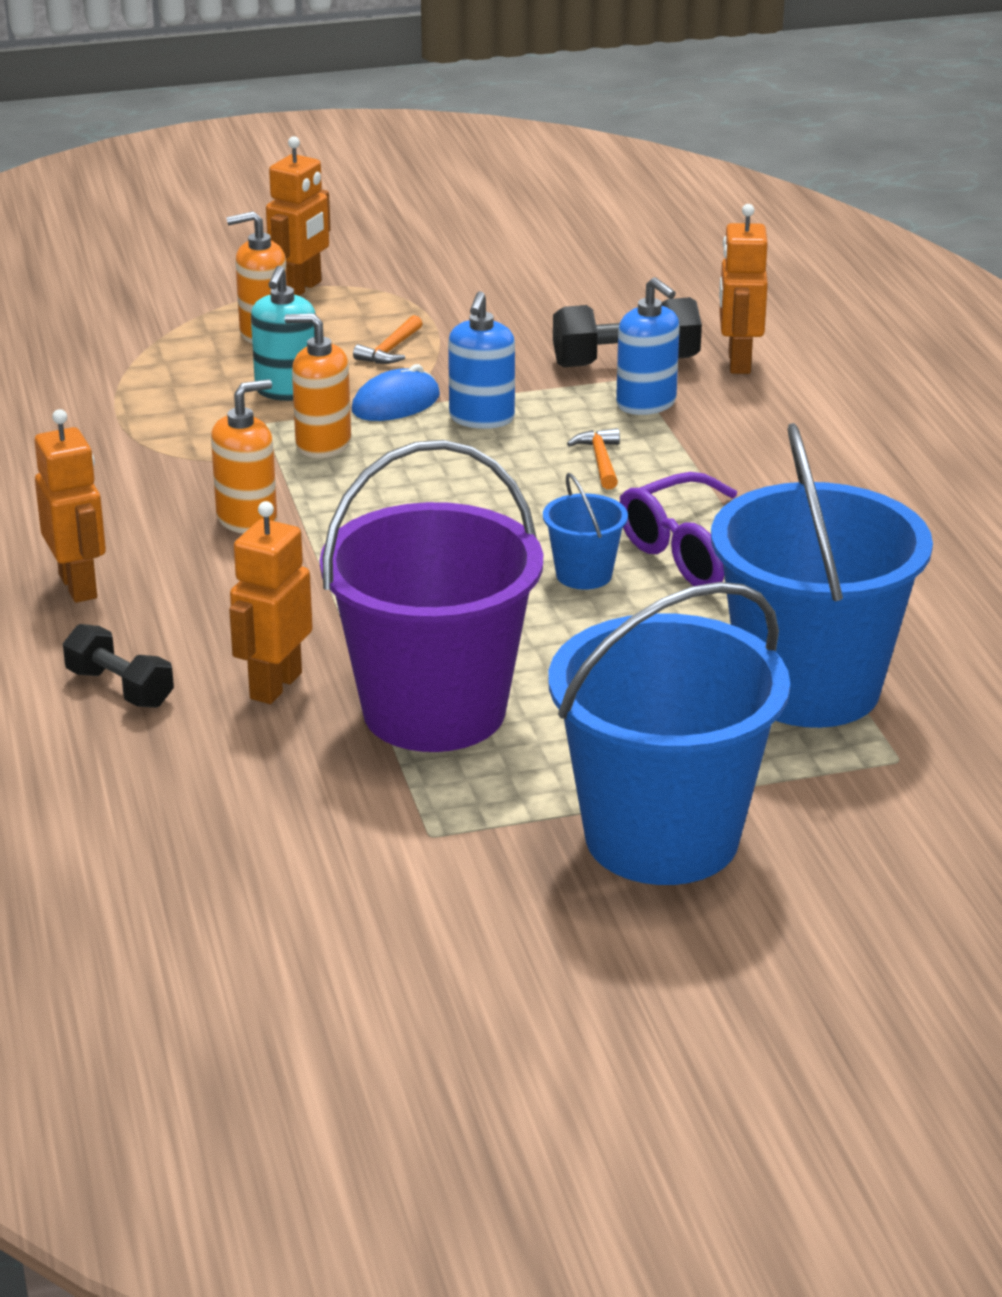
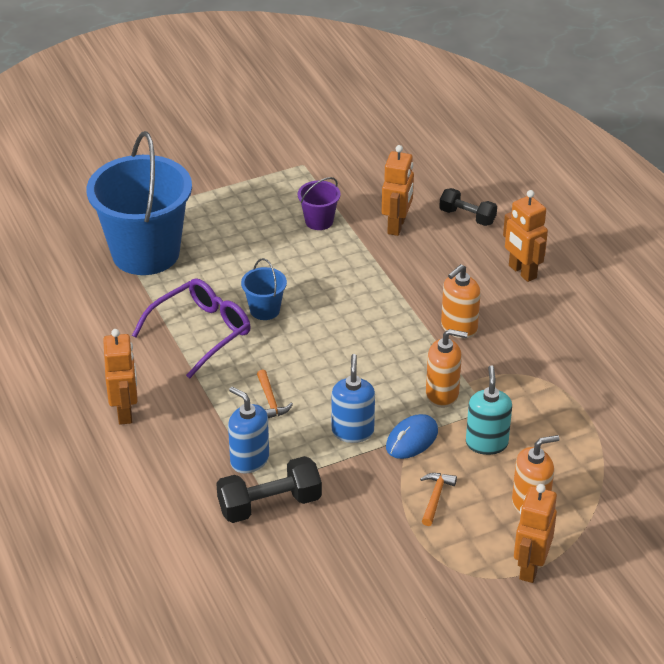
camera: 170 degrees right, 10 degrees up
(434, 711) = (319, 221): purple bucket -> purple bucket, size x0.43
(662, 837) = (208, 173): blue bucket -> none
(738, 362) = (191, 514): orange robot -> orange robot (125, 412)

